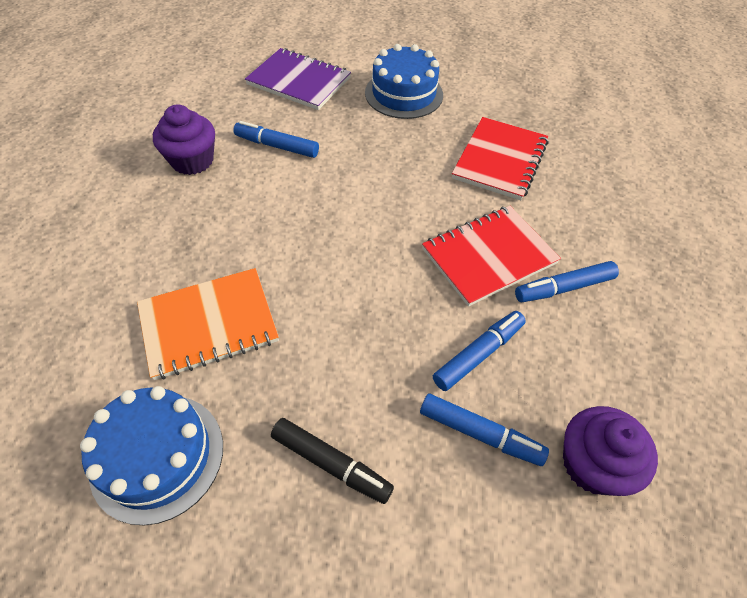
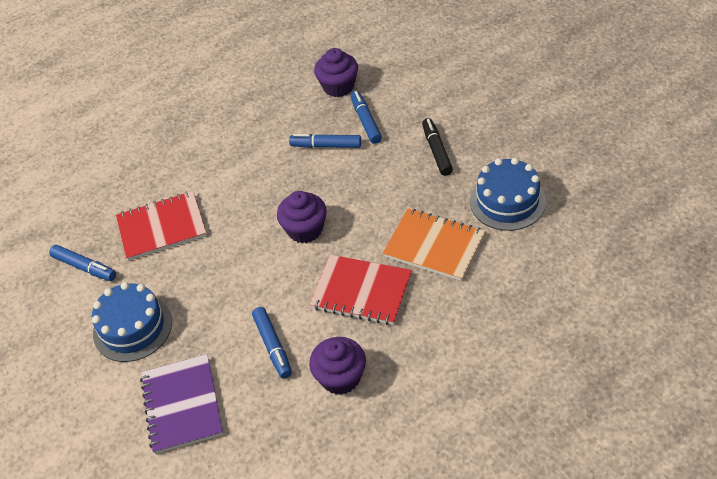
camera: 125 degrees left, 5 degrees down
(371, 245) = (305, 229): none -> purple cupcake
(489, 256) = (256, 181): red notebook -> red notebook (361, 291)
(564, 288) = (247, 143): blue marker -> blue marker (84, 267)

